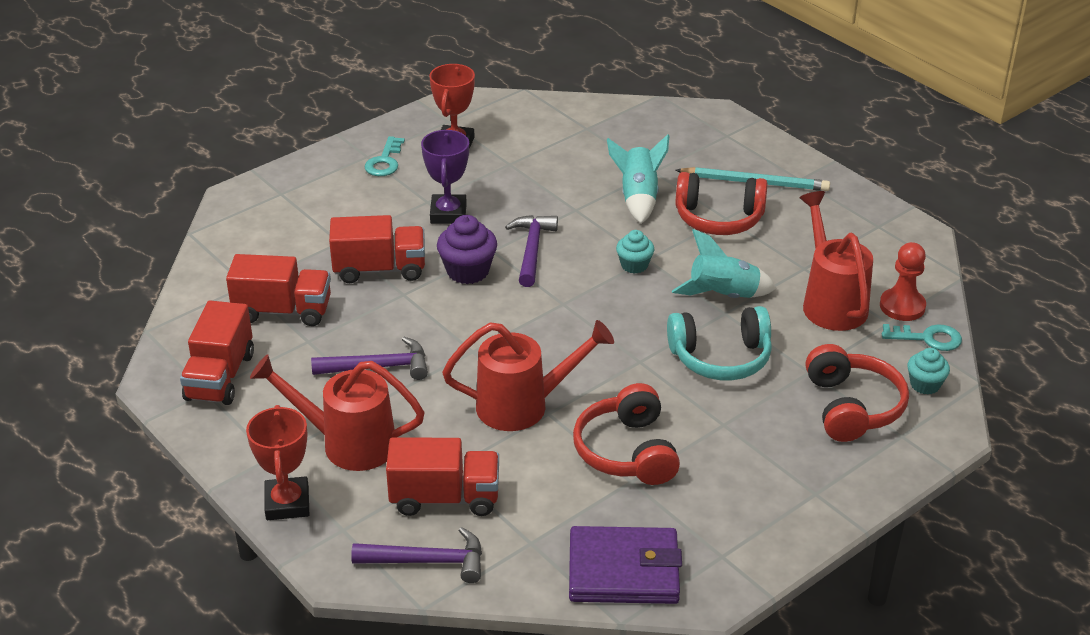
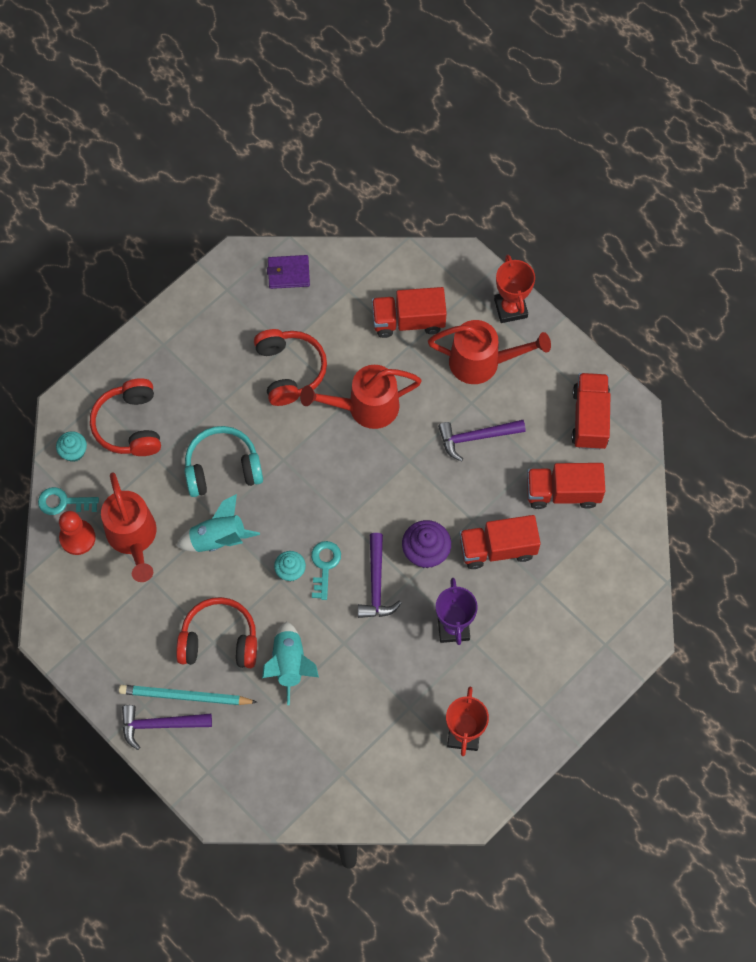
camera: 175 degrees right, 30 degrees up
(385, 161) = (523, 700): turquoise key -> turquoise key (324, 565)
(428, 561) = (411, 270): purple hammer -> purple hammer (160, 725)
(623, 571) = (288, 273): purple wallet -> purple wallet, size x0.60

